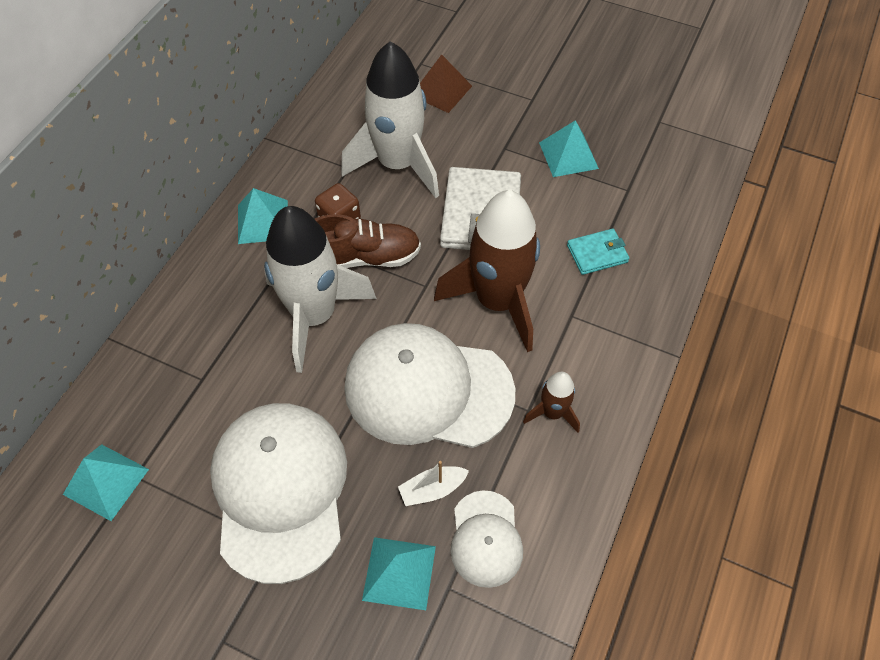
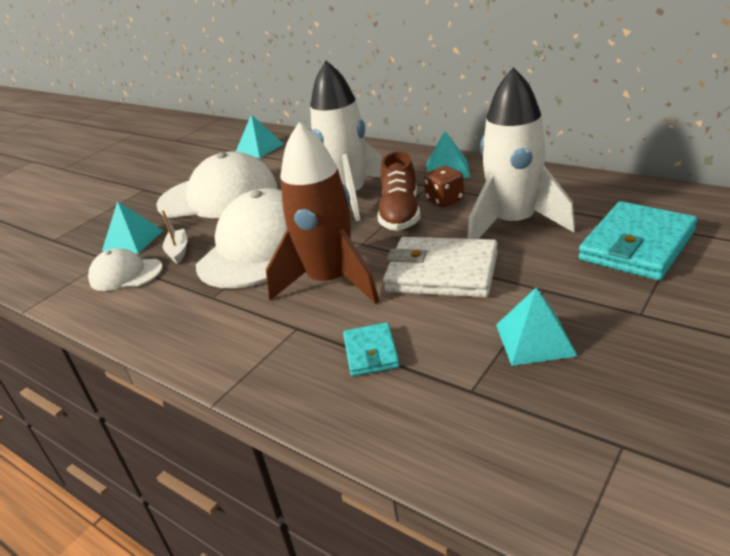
camera: 105 degrees right, 25 degrees down
(441, 90) = (637, 245): brown pyramid -> turquoise wallet
(552, 413) = (201, 310): brown rocket -> none

